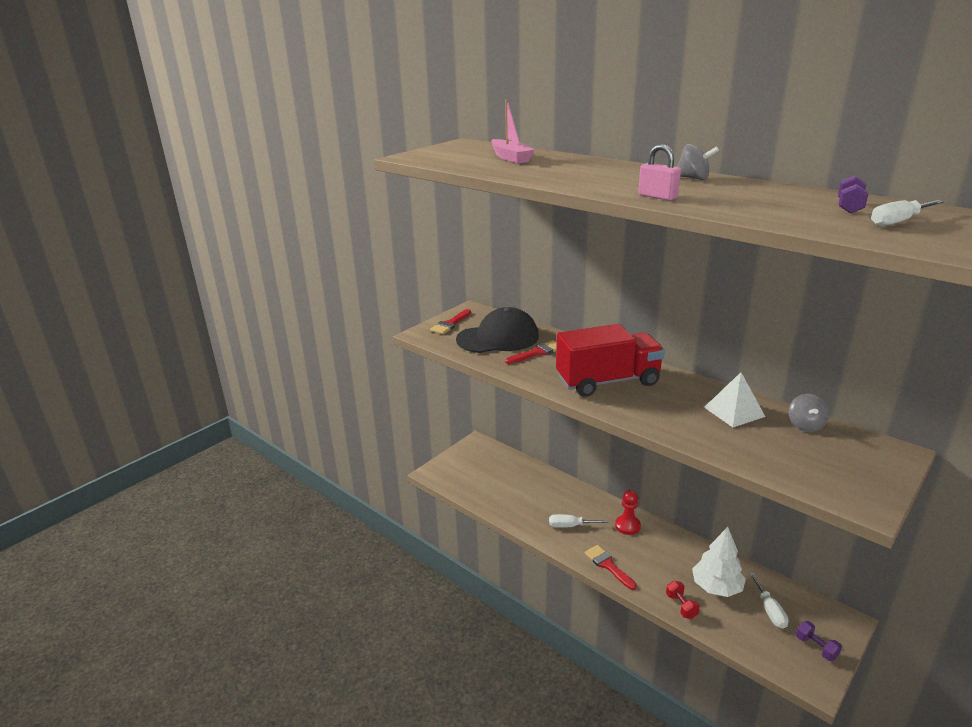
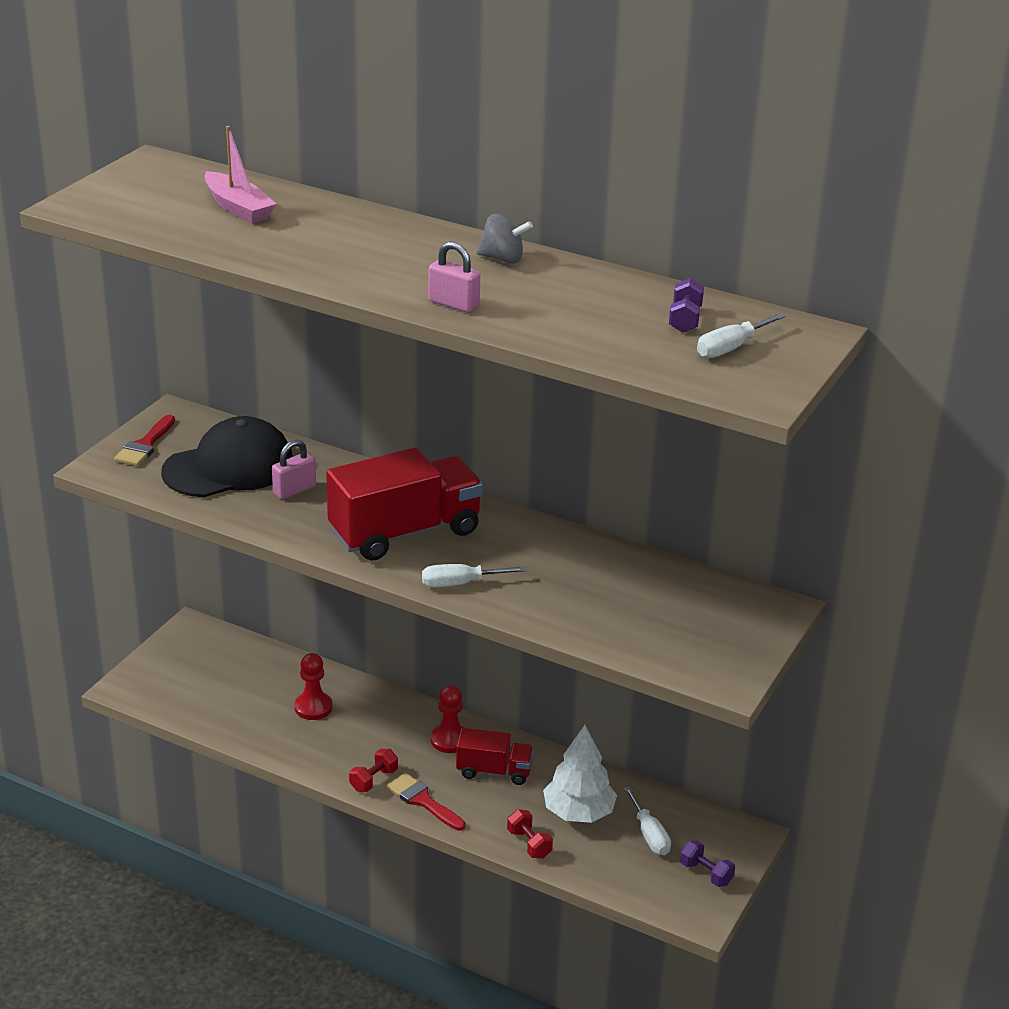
camera: 15 degrees left, 5 degrees up
(537, 352) = (294, 490): red brush -> pink padlock
(542, 496) = (313, 707): none -> red pawn
(570, 526) = (362, 749): white screwdriver -> white screwdriver (460, 583)
(576, 547) = (374, 780): none -> red dumbbell
(657, 550) = (494, 771): none -> red truck
(734, 411) = (580, 567): white pyramid -> none
(805, 425) = (670, 580): grey spinning top -> none

